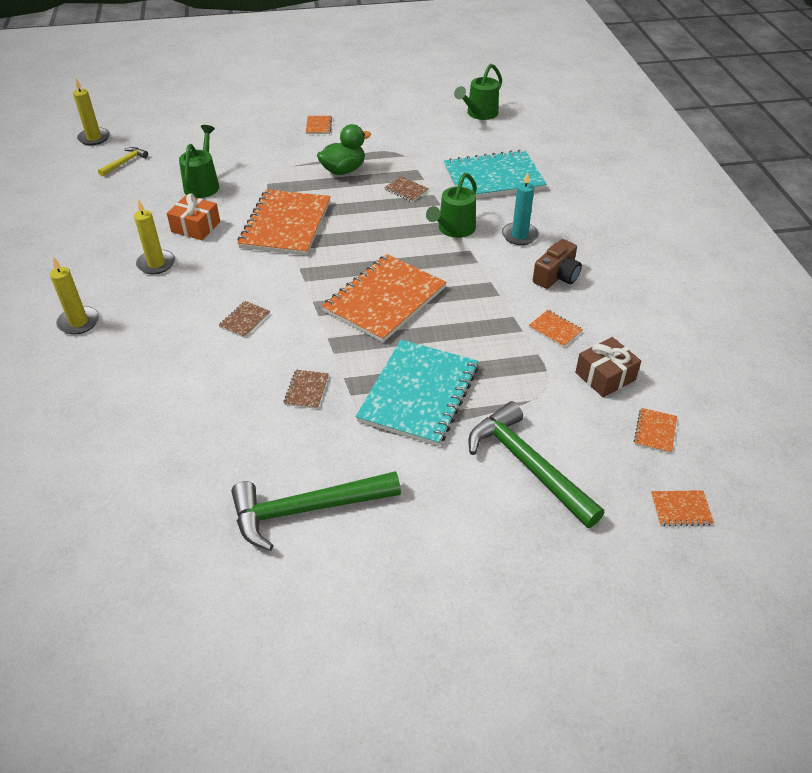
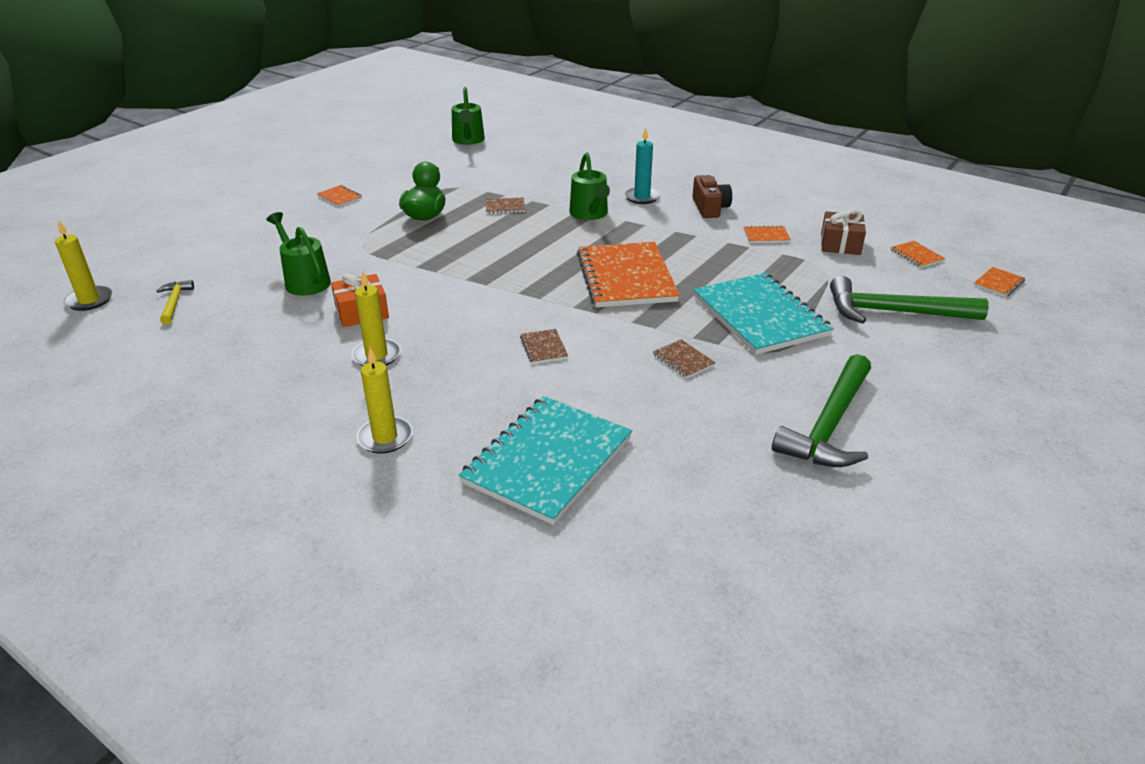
camera: 45 degrees left, 10 degrees down
(286, 224) = (447, 271): orange notebook -> none
(493, 178) = (557, 173): turquoise notebook -> turquoise notebook (548, 460)

